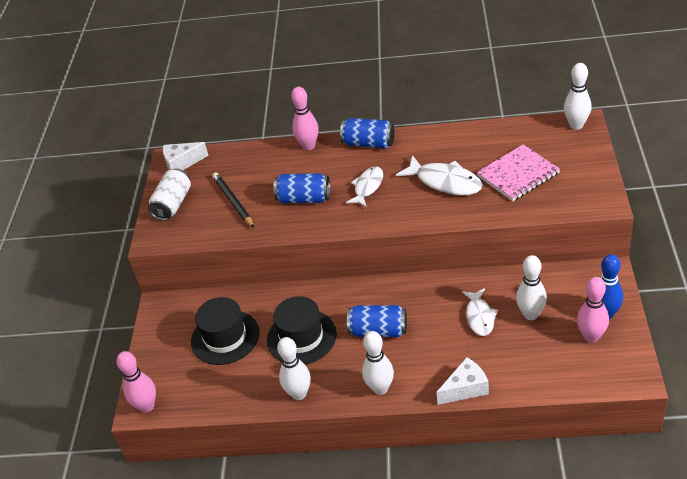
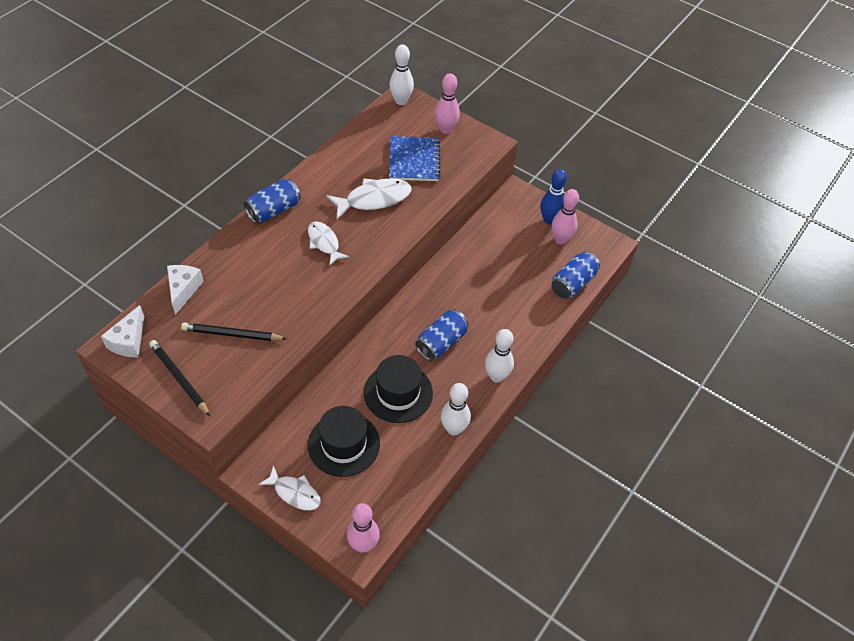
camera: 65 degrees left, 10 degrees up
(173, 204) = (179, 378): white can -> black pencil
(304, 199) = (289, 287): blue can -> blue can (573, 283)
(308, 146) = (226, 245): pink bowling pin -> pink bowling pin (446, 129)
(465, 388) = (542, 330): white cheese -> white cheese (183, 290)
(480, 317) = (487, 280): white fish -> white fish (295, 493)
(518, 174) = (414, 160): pink notebook -> blue notebook
(530, 314) = (512, 253): white bowling pin -> none

